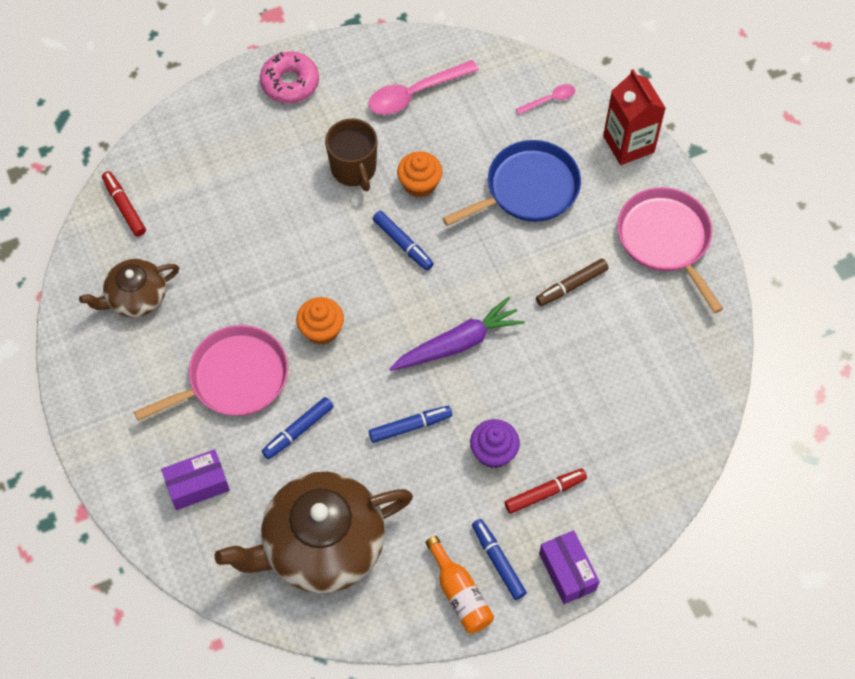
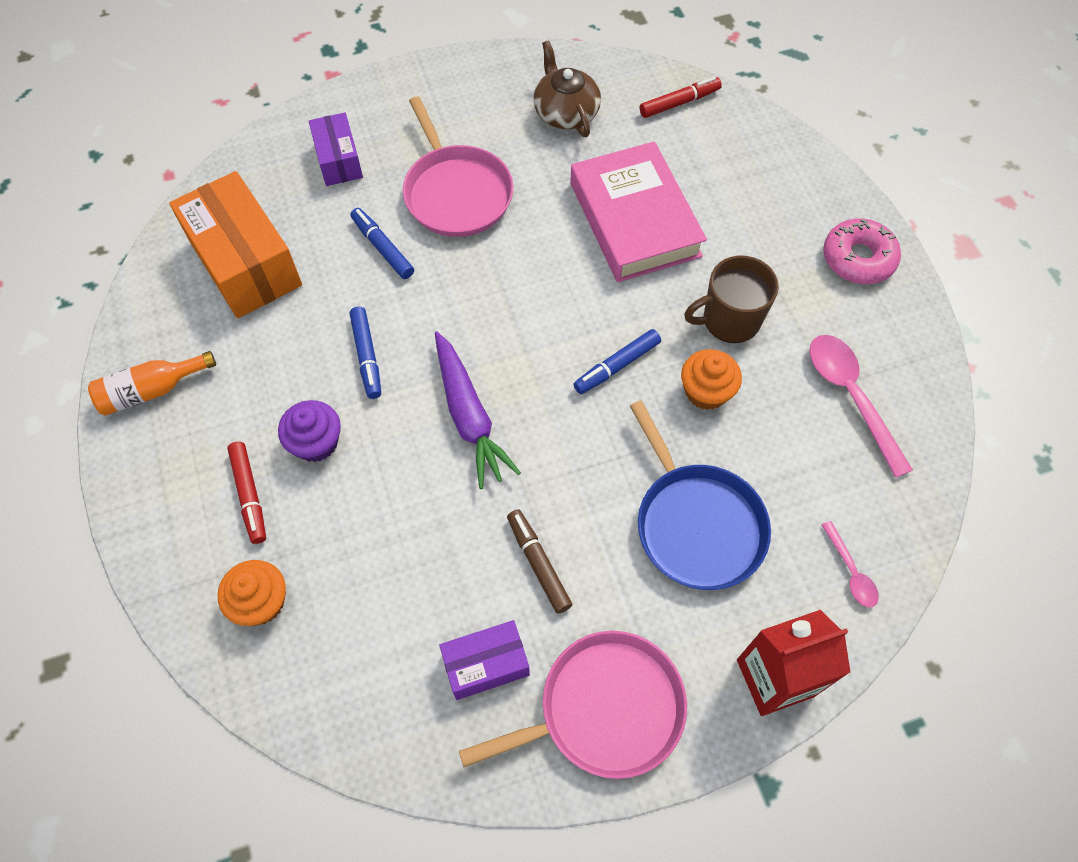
camera: 95 degrees right, 0 degrees up
(258, 237) = (634, 219): none -> pink book
(321, 330) = (506, 275): orange cupcake -> orange cupcake (261, 602)
(321, 545) = (245, 263): brown teapot -> orange box
(498, 561) = (178, 434): blue marker -> none
(567, 572) = (143, 509): purple box -> purple box (486, 664)

